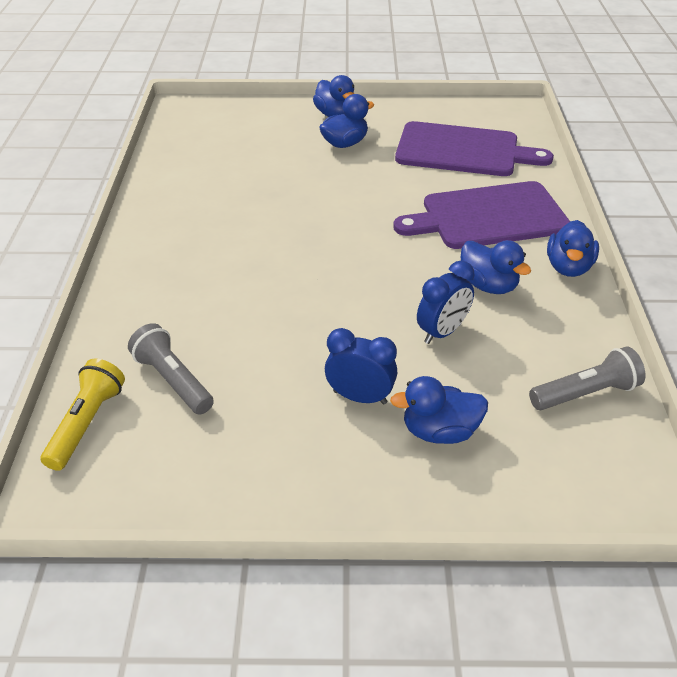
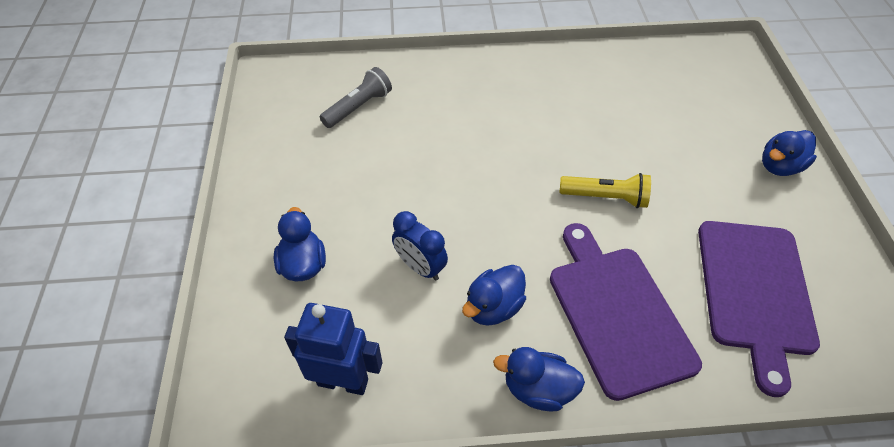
camera: 85 degrees right, 10 degrees up
(87, 423) = (320, 75): yellow flashlight -> yellow flashlight (605, 197)
(345, 143) = (721, 179): blue duck -> none
(360, 397) = (341, 212): blue clock -> none
(585, 393) = (343, 381): grey flashlight -> blue robot

